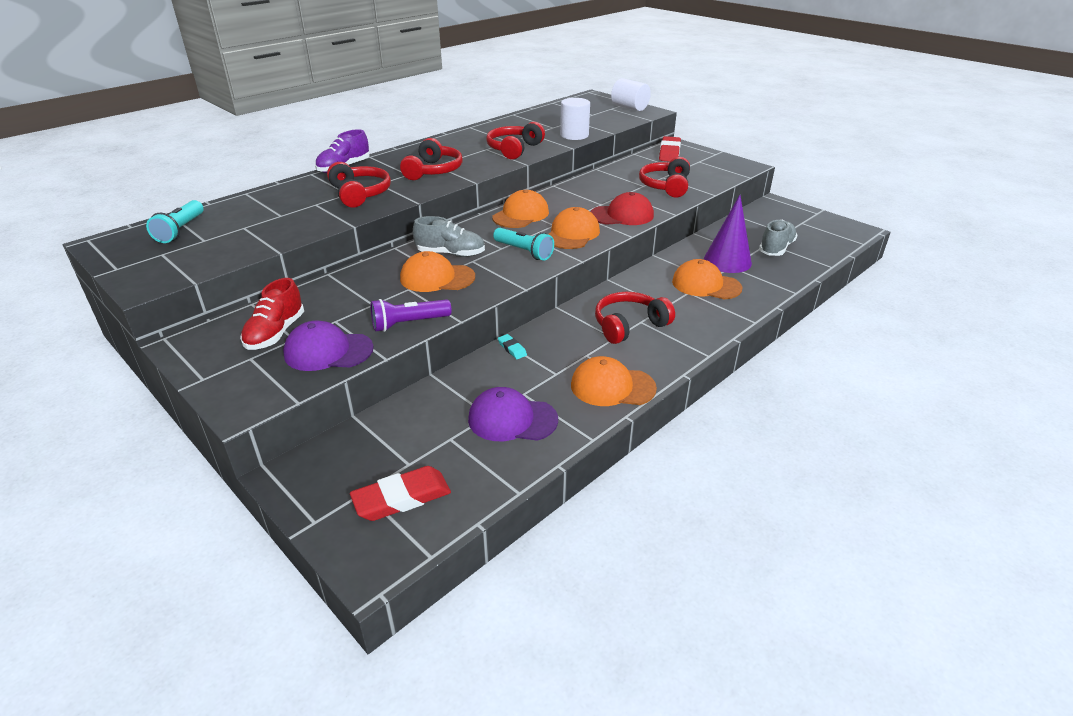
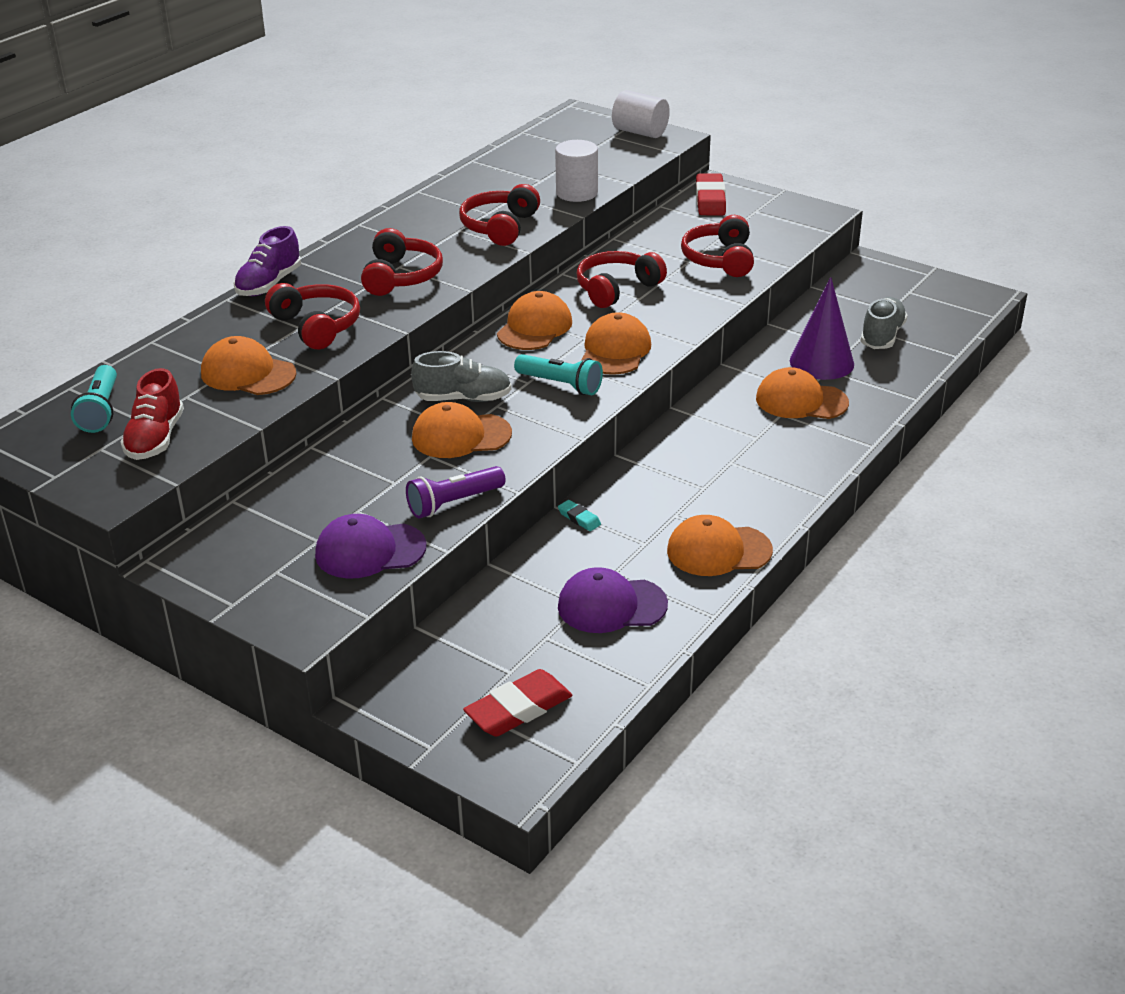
camera: 10 degrees left, 0 degrees up
(276, 333) = (289, 536): red shoe -> red shoe (155, 439)
(295, 217) = (248, 373): none -> orange cap
(622, 215) = (673, 313): red cap -> none
(629, 326) = (717, 469): red headphones -> red headphones (617, 289)

